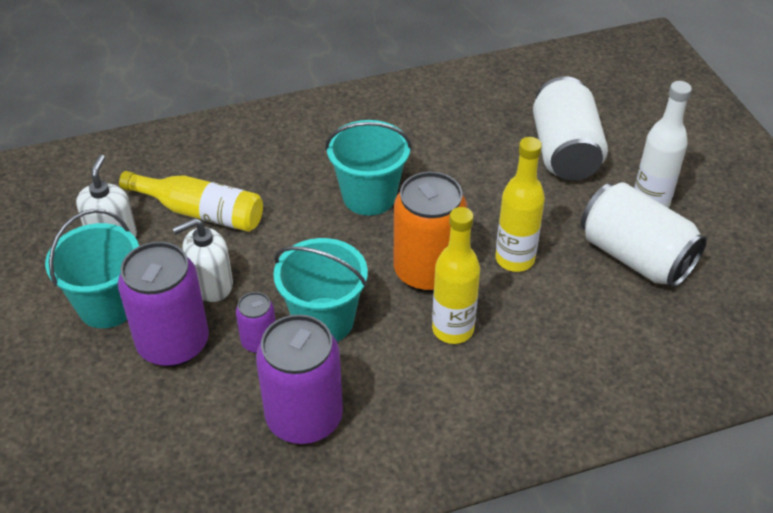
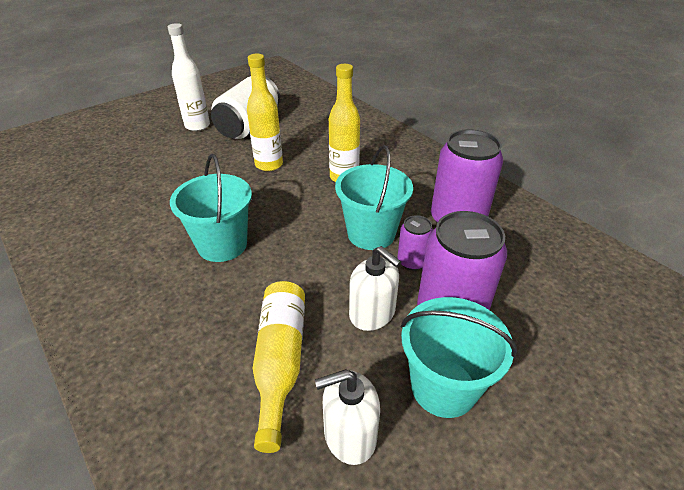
camera: 110 degrees left, 5 degrees down
(427, 271) = (297, 197): orange can -> none
(565, 151) = (148, 161): white can -> none

